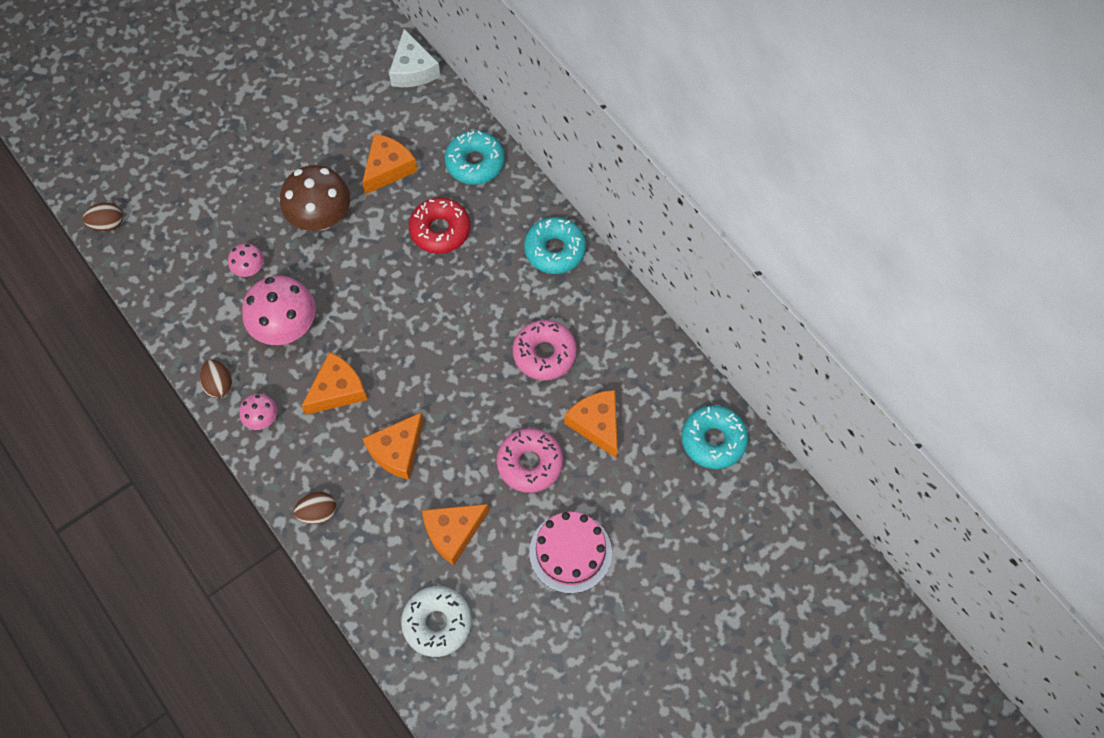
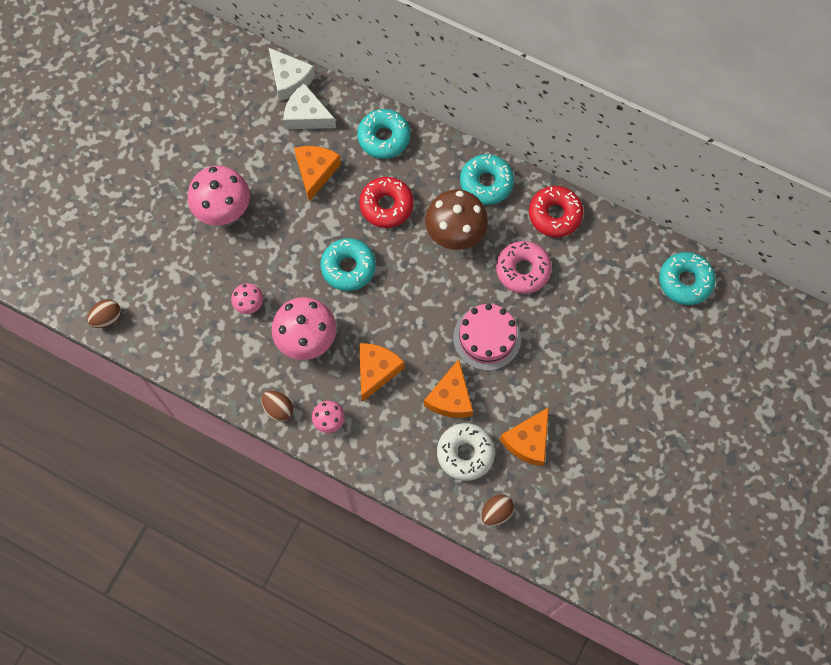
camera: 25 degrees left, 5 degrees up
(277, 168) = (223, 209): none -> pink mushroom
(318, 513) = (415, 474): brown egg -> brown egg (496, 512)
(321, 218) = (284, 236): brown mushroom -> brown mushroom (455, 233)
(367, 275) = (348, 267): none -> turquoise donut
(410, 111) = (307, 115): none -> white cheese
(437, 623) = (553, 515): white donut -> white donut (465, 453)
(530, 463) = (557, 361): pink donut -> none
(570, 552) = (624, 415): pink cake -> pink cake (487, 338)
(596, 424) = (591, 308): orange cheese -> none
(609, 312) = (555, 215): none -> red donut

